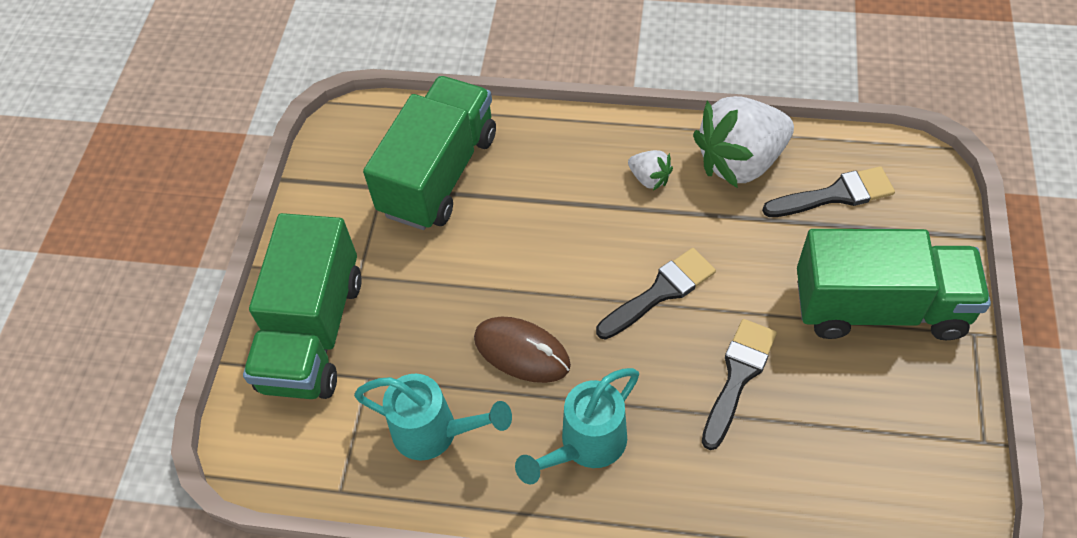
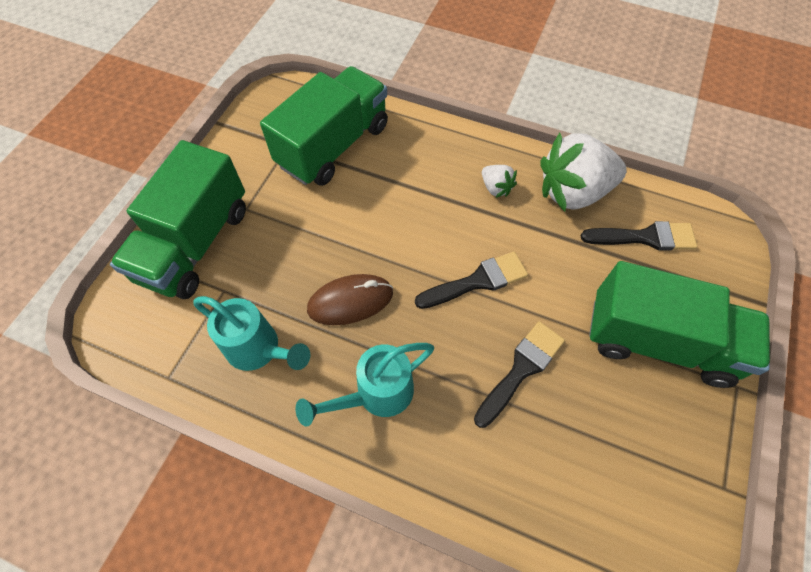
camera: 10 degrees right, 5 degrees up
(522, 352) = (350, 301): brown mouse -> brown mouse turned 60 degrees counterclockwise

